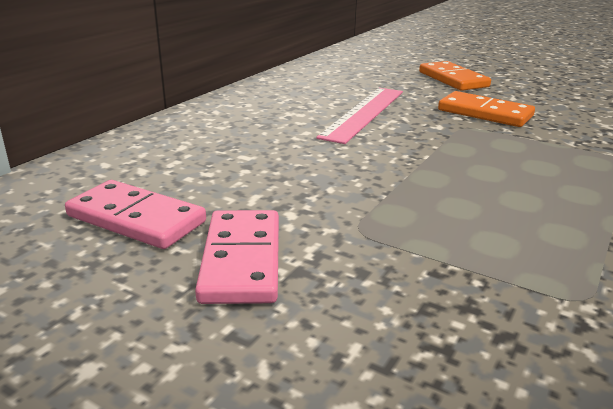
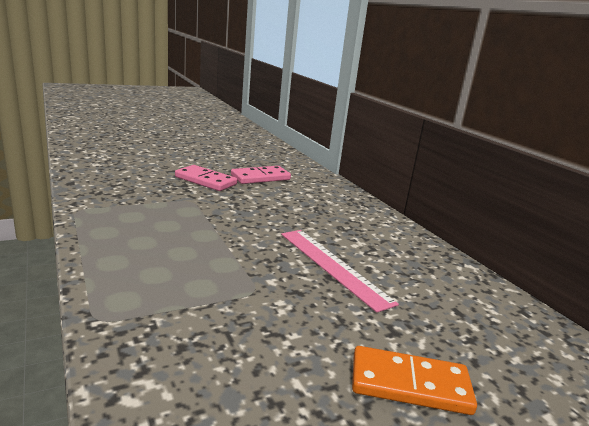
camera: 120 degrees right, 5 degrees down
(484, 113) = (271, 322): orange domino -> none

